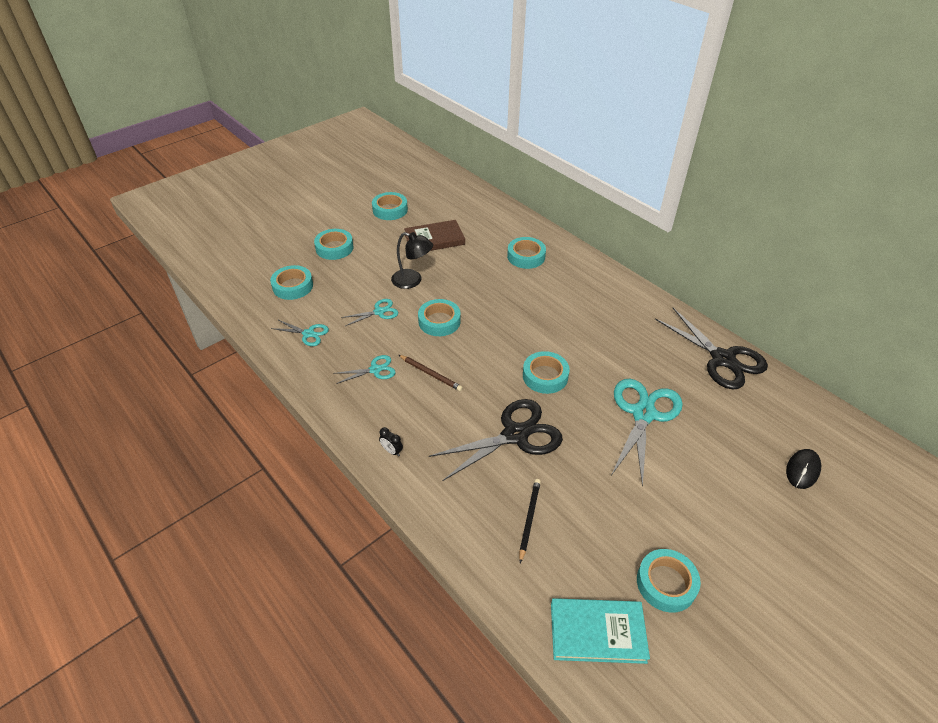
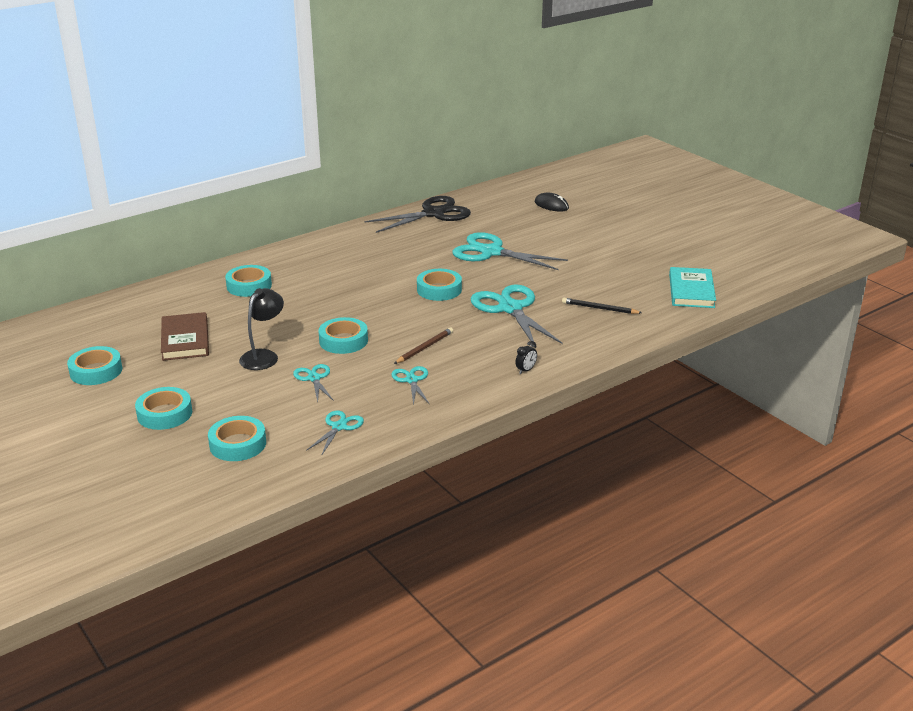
camera: 85 degrees left, 15 degrees down
(515, 435) = (510, 308): black scissors -> turquoise scissors
(666, 583) = (650, 263): turquoise tape -> none

